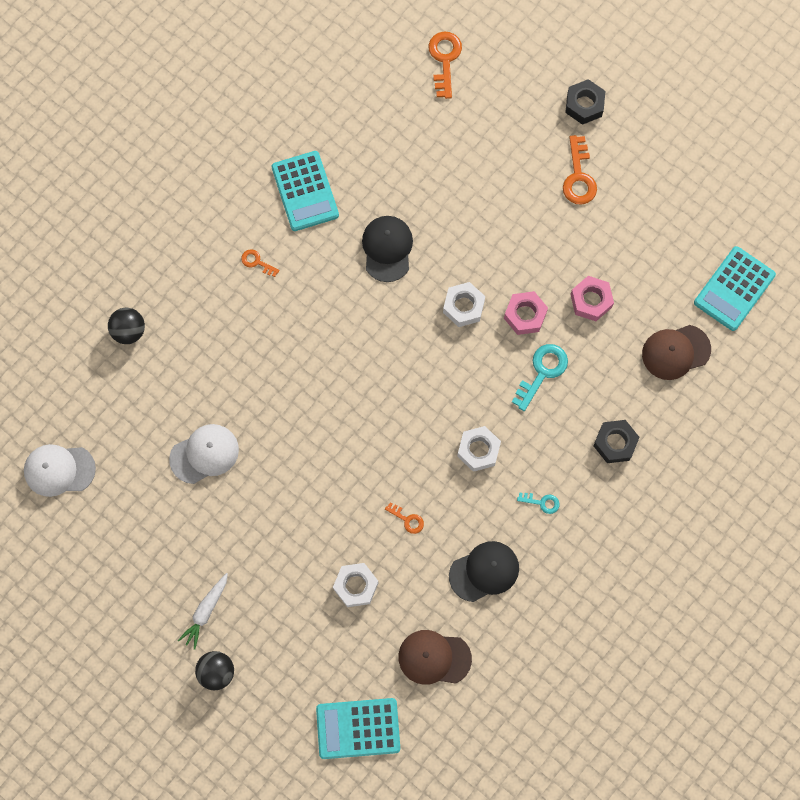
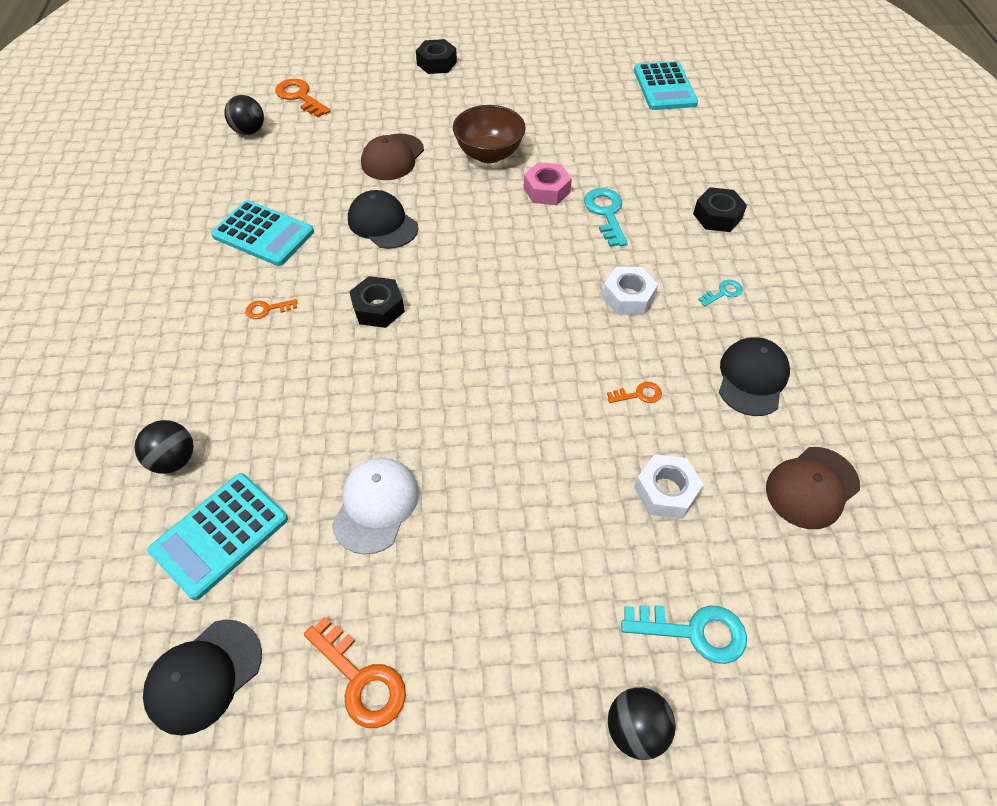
camera: 45 degrees left, 20 degrees down
(59, 470) = (204, 676): white cap -> black cap
(206, 611) = (547, 669): white carrot -> none
(289, 661) = (694, 631): none -> turquoise key
(321, 320) = (378, 308): none -> black nut
(358, 728) = (841, 629): turquoise calculator -> turquoise calculator (220, 535)
(377, 71) = (249, 131): none -> black ball
(463, 307) = (492, 217): white nut -> none
(521, 244) = (489, 154): none -> brown bowl
(579, 177) = (482, 97): orange key -> orange key (361, 679)
(591, 301) = (582, 152): pink nut -> none
(675, 352) = (678, 140): brown cap -> brown cap (392, 157)

